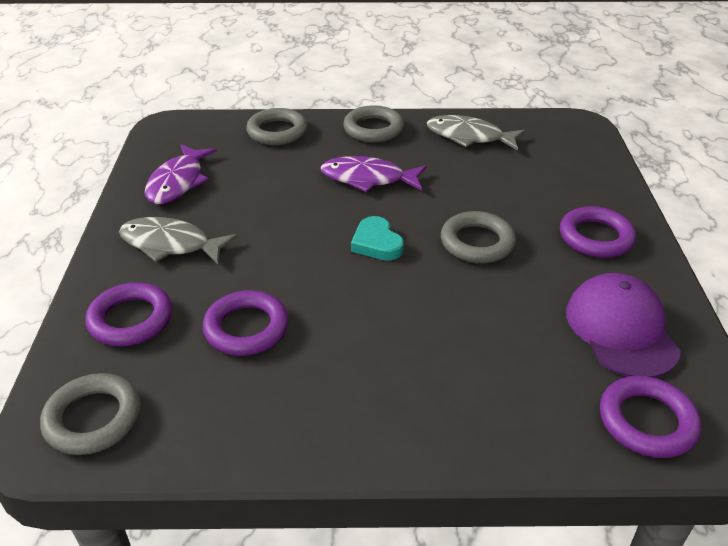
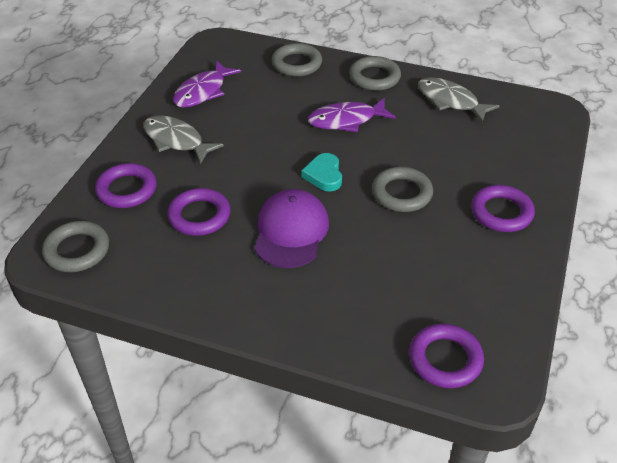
camera: 20 degrees right, 5 degrees up
(368, 179) = (346, 120): purple fish -> purple fish turned 45 degrees counterclockwise
(621, 329) = (471, 289): purple cap -> purple cap (291, 232)

